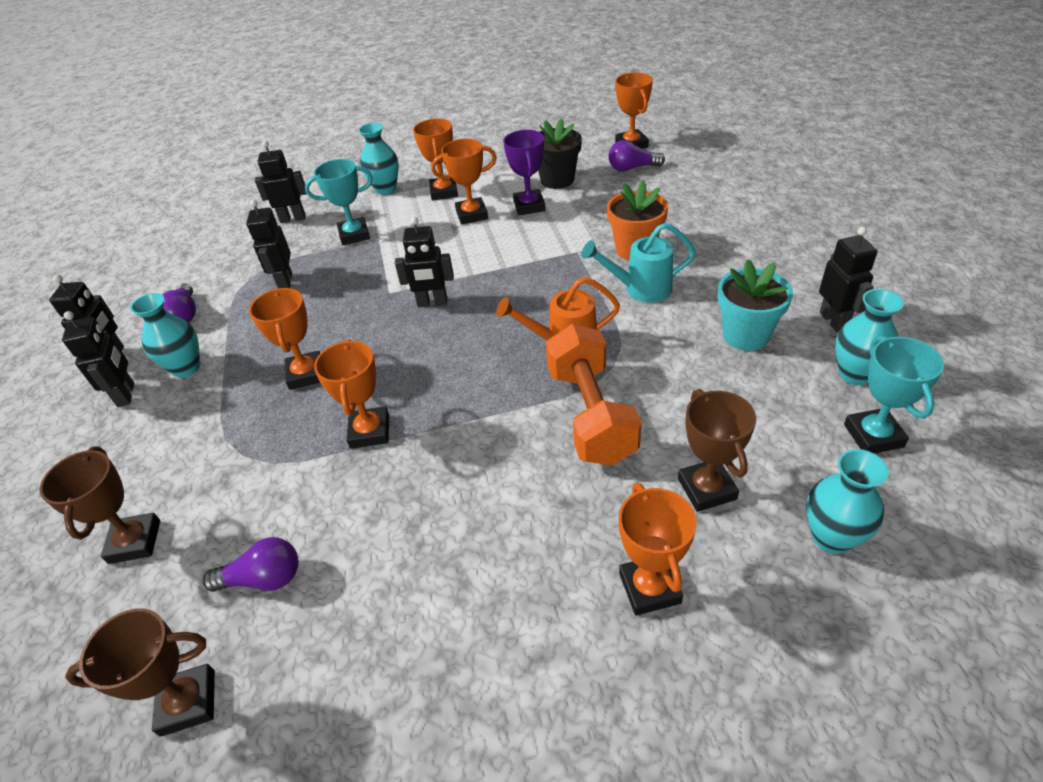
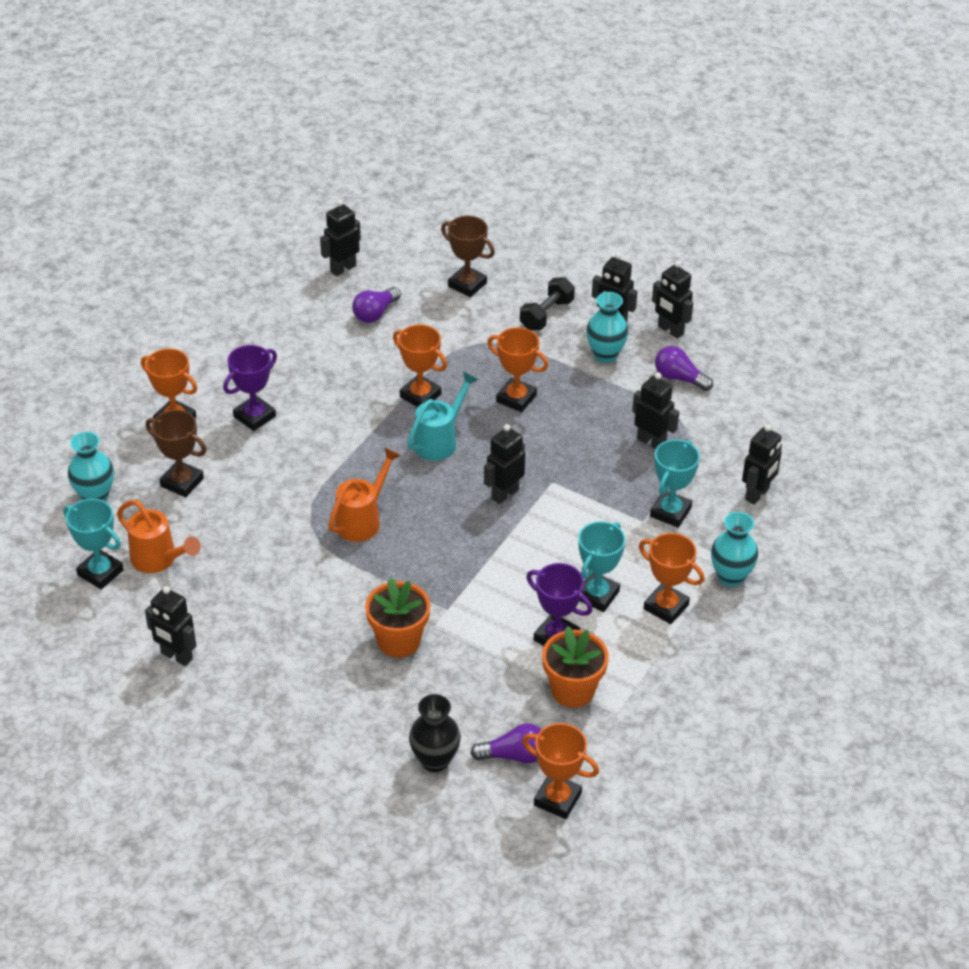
camera: 130 degrees right, 0 degrees up
(149, 442) = (546, 315): none -> black dumbbell
(188, 702) = (343, 268): brown trophy -> black robot
(472, 215) = (597, 595): orange trophy -> turquoise trophy
(551, 523) = (254, 416): none -> purple trophy
(557, 180) = (572, 690): black flower pot -> orange flower pot
(590, 414) = (292, 484): orange dumbbell -> none
(632, 168) = (514, 755): purple light bulb -> purple light bulb turned 45 degrees clockwise
(640, 289) = (353, 601): turquoise watering can -> turquoise watering can (439, 441)
(683, 184) = (435, 760): none -> black vase
(745, 335) = (235, 604): turquoise flower pot -> none
(795, 414) = (158, 560): none -> orange watering can
(855, 374) = (135, 614): turquoise vase -> none

